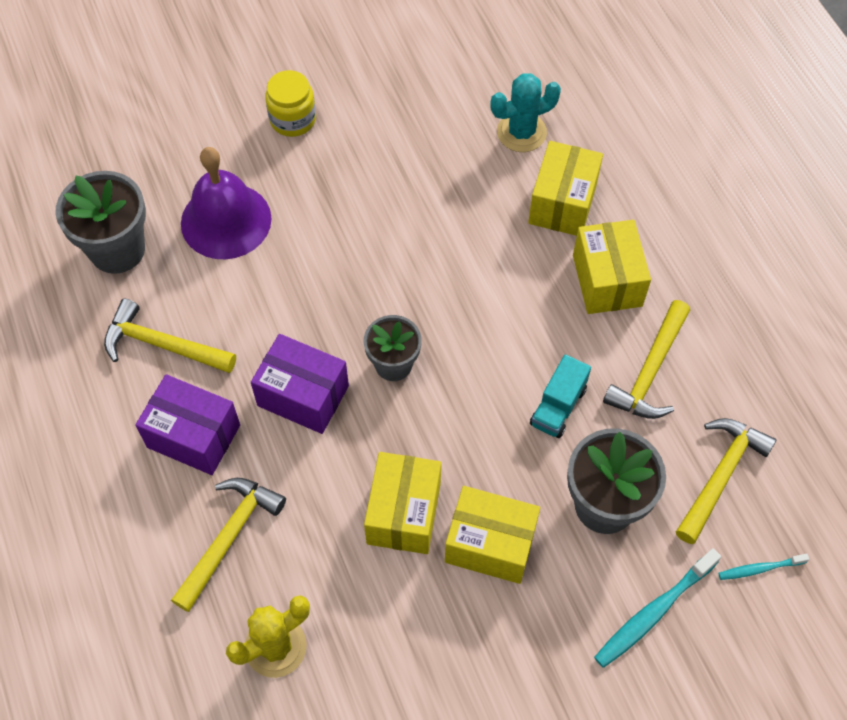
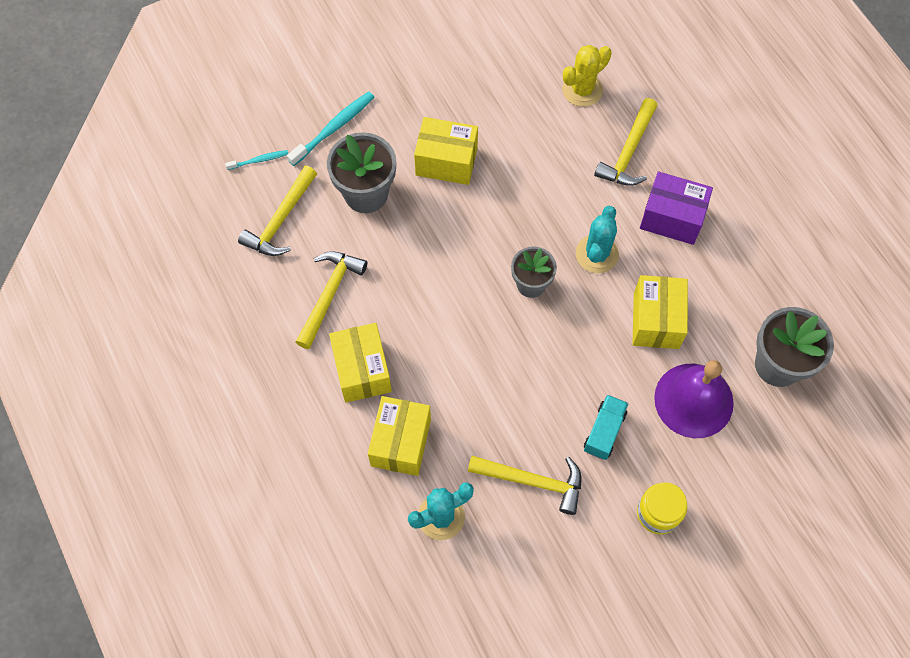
camera: 175 degrees right, 5 degrees up
(163, 345) = (715, 285): yellow hammer -> yellow hammer (532, 481)
(303, 396) = (597, 254): purple box -> turquoise cactus
(404, 513) = (509, 177): yellow box -> yellow box (656, 320)
(558, 406) = (401, 261): turquoise truck -> turquoise truck (604, 431)

